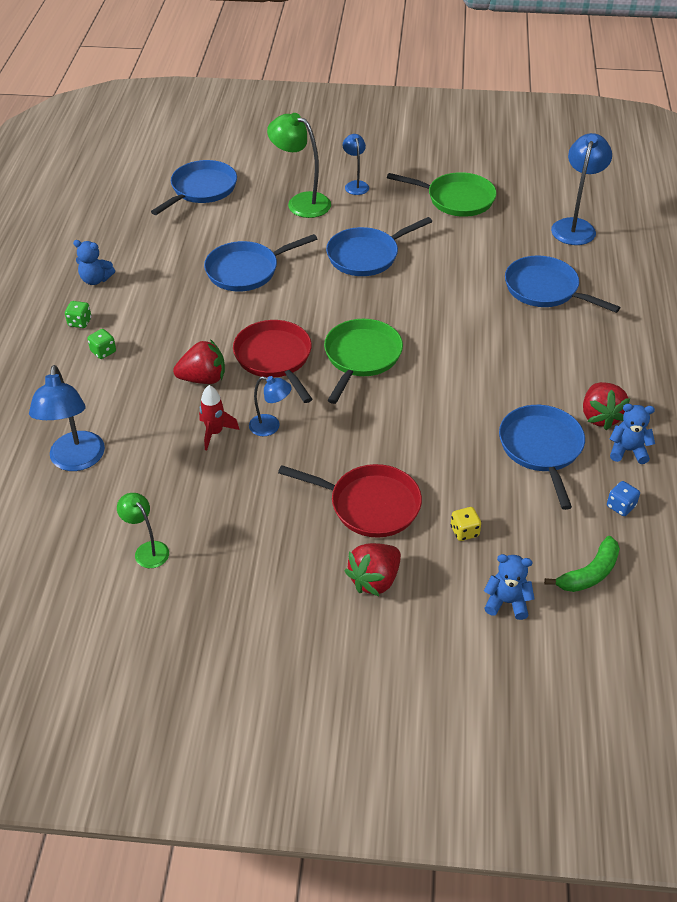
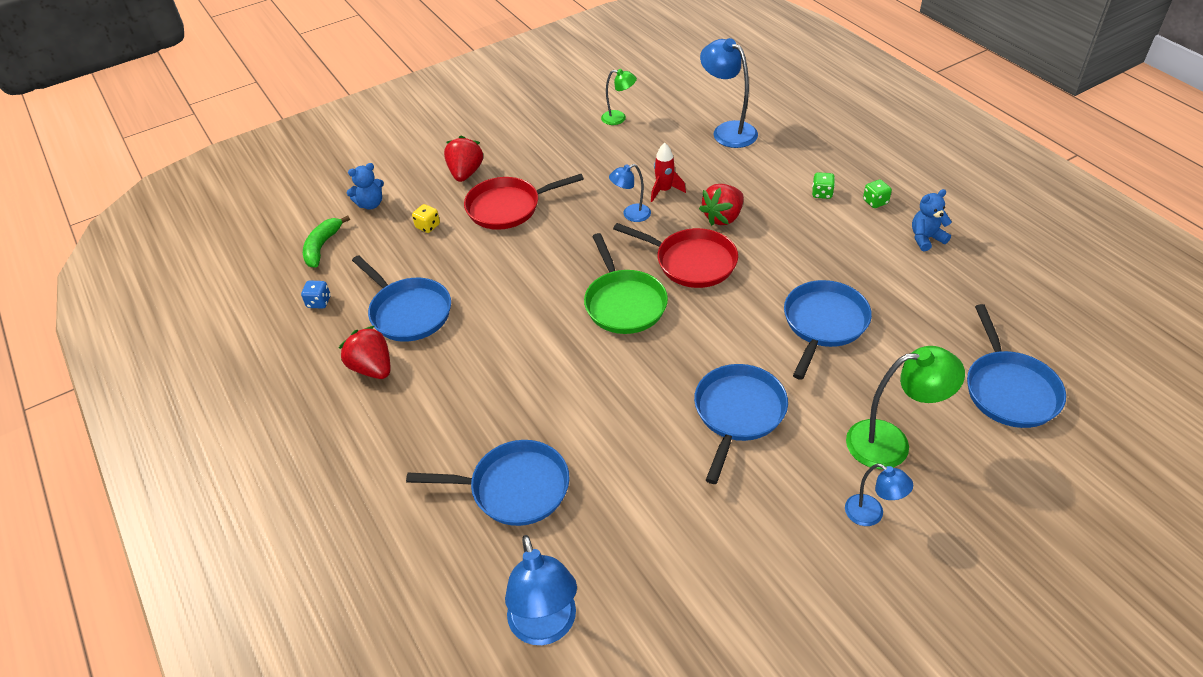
camera: 145 degrees right, 0 degrees up
(456, 199) = (731, 575): green pan -> none
(628, 451) = (332, 350): blue teddy bear -> none

